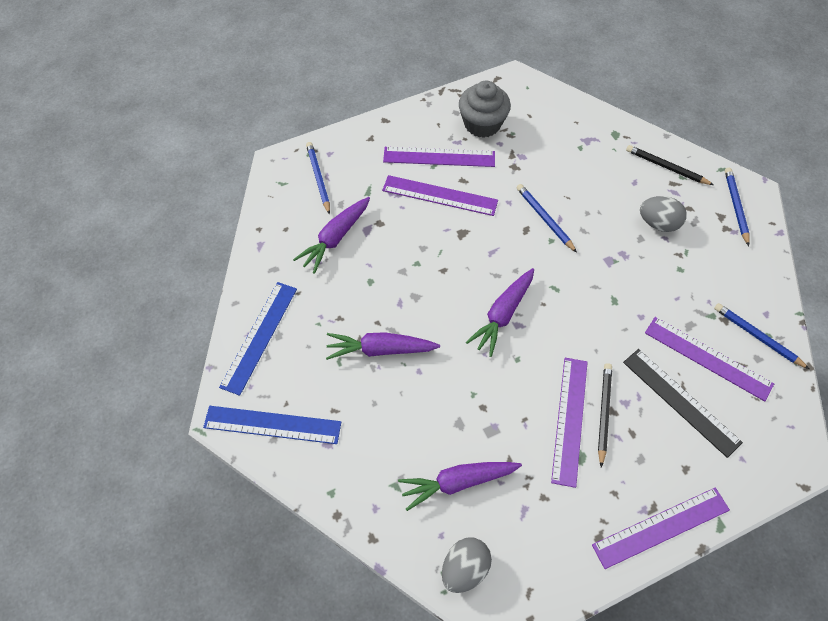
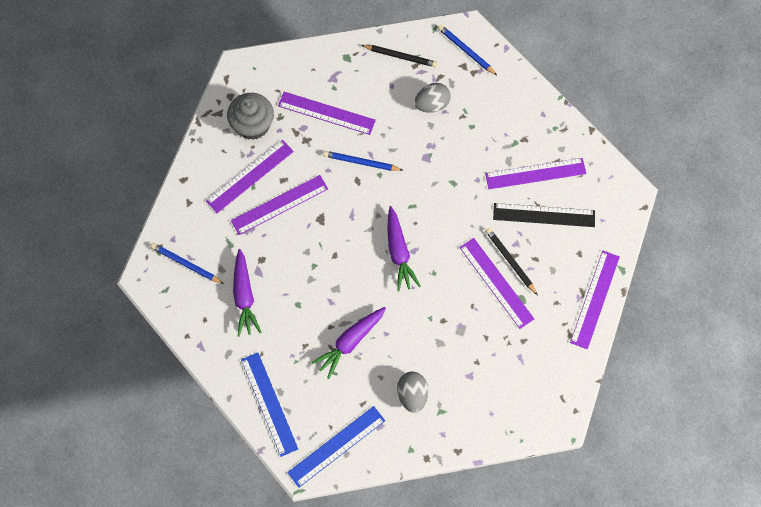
camera: 45 degrees left, 10 degrees up
(458, 482) = (472, 377): purple carrot -> none
(464, 569) = (520, 419): grey egg -> grey egg (412, 394)
(553, 160) = (326, 113): none -> purple ruler
(666, 167) = (400, 56): black pencil -> black pencil turned 150 degrees counterclockwise
(757, 337) = (550, 134): blue pencil -> none

